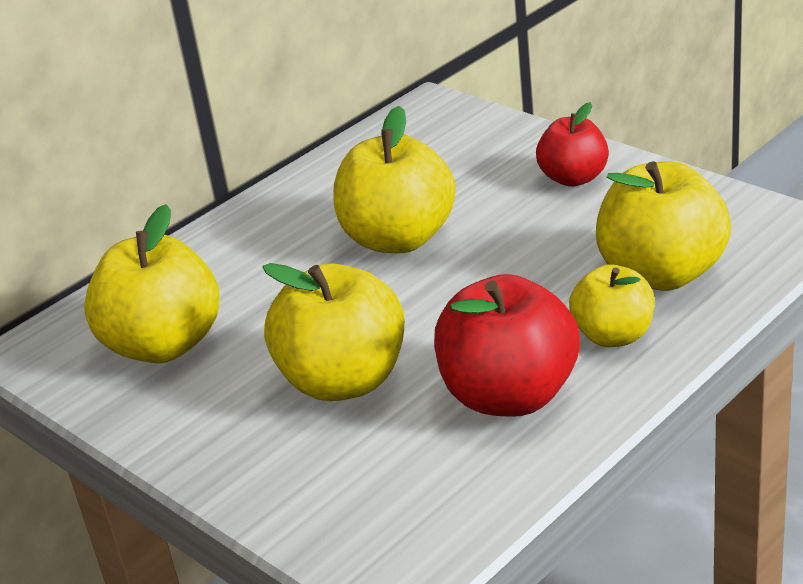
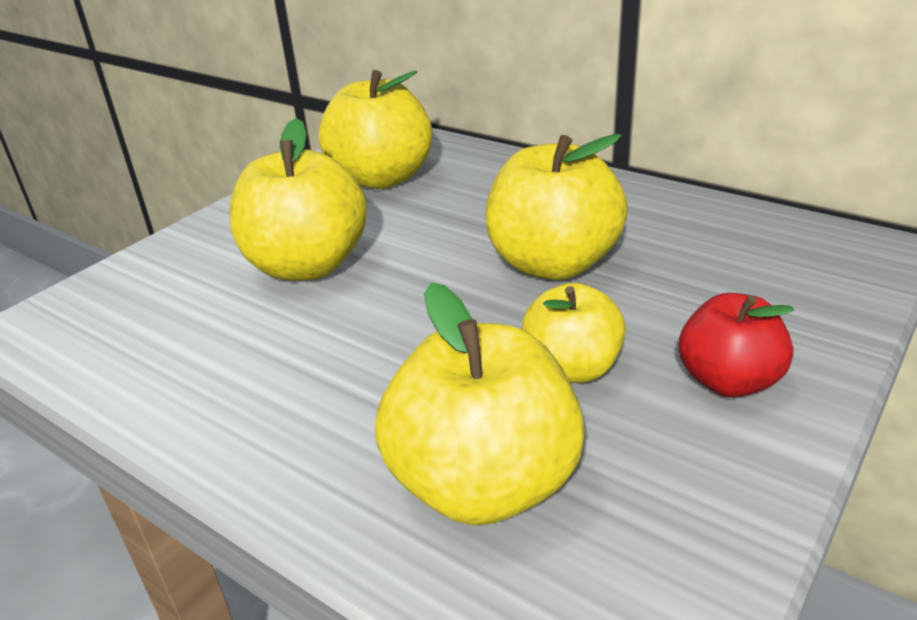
camera: 80 degrees right, 0 degrees up
(510, 396) = (249, 367): red apple -> none
(613, 336) = (342, 441): yellow apple -> yellow apple (572, 368)

